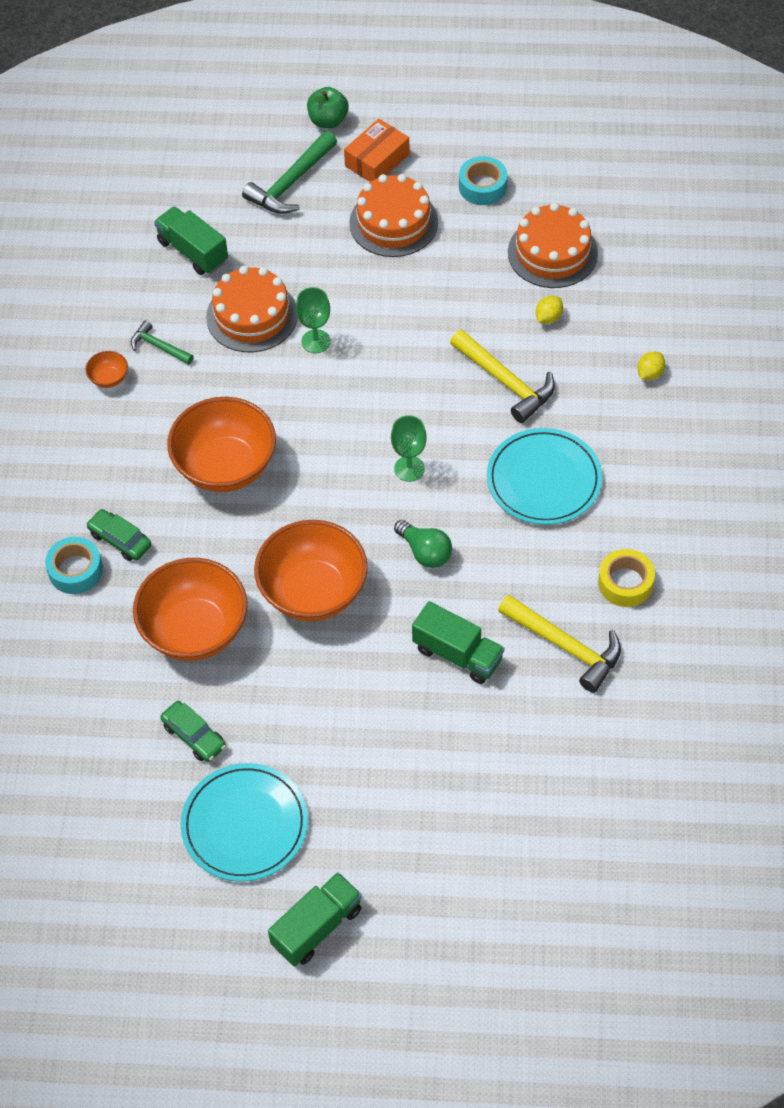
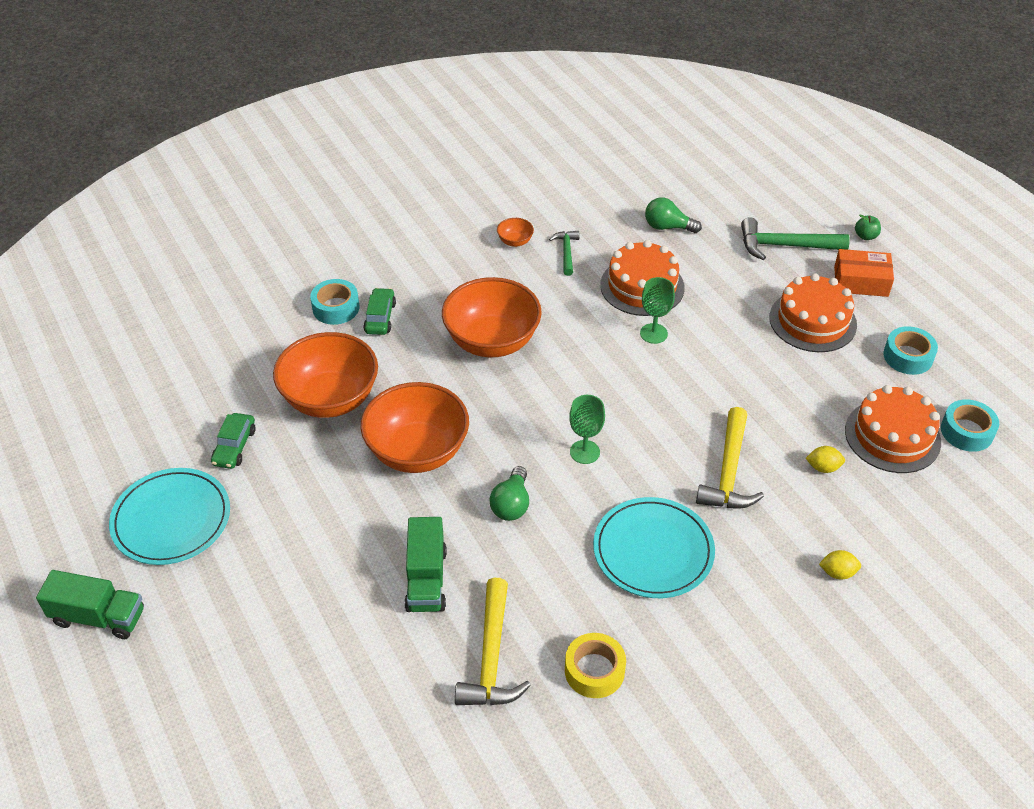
camera: 55 degrees right, 10 degrees down
(193, 251) = (667, 227): green truck -> green light bulb
(328, 120) = (865, 236): green apple -> green apple, size x0.65
(584, 203) = (966, 431): none -> turquoise tape

